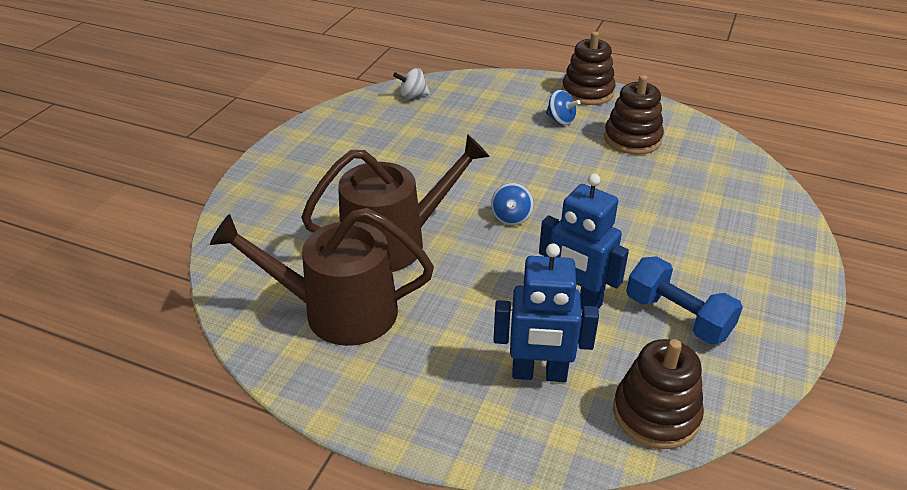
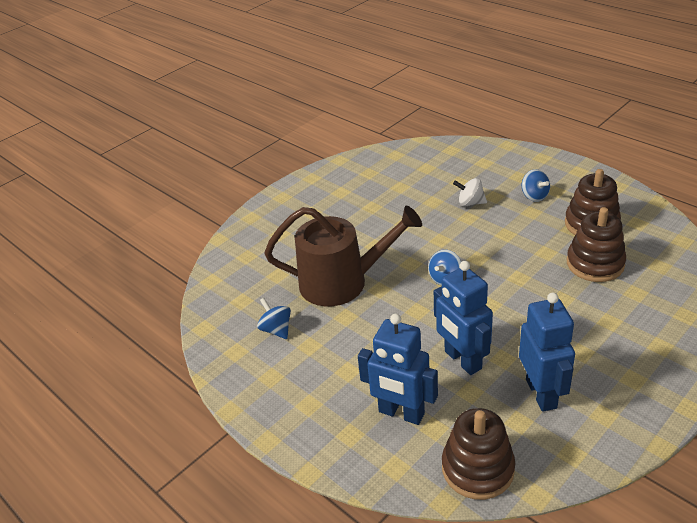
camera: 25 degrees right, 0 degrees up
(338, 311) = (276, 329): brown watering can -> blue spinning top
(412, 96) = (416, 156): white spinning top -> white spinning top (470, 203)
(587, 92) = (574, 172): brown stacking toy -> brown stacking toy (595, 264)
(677, 317) = (541, 393): blue dumbbell -> blue robot

